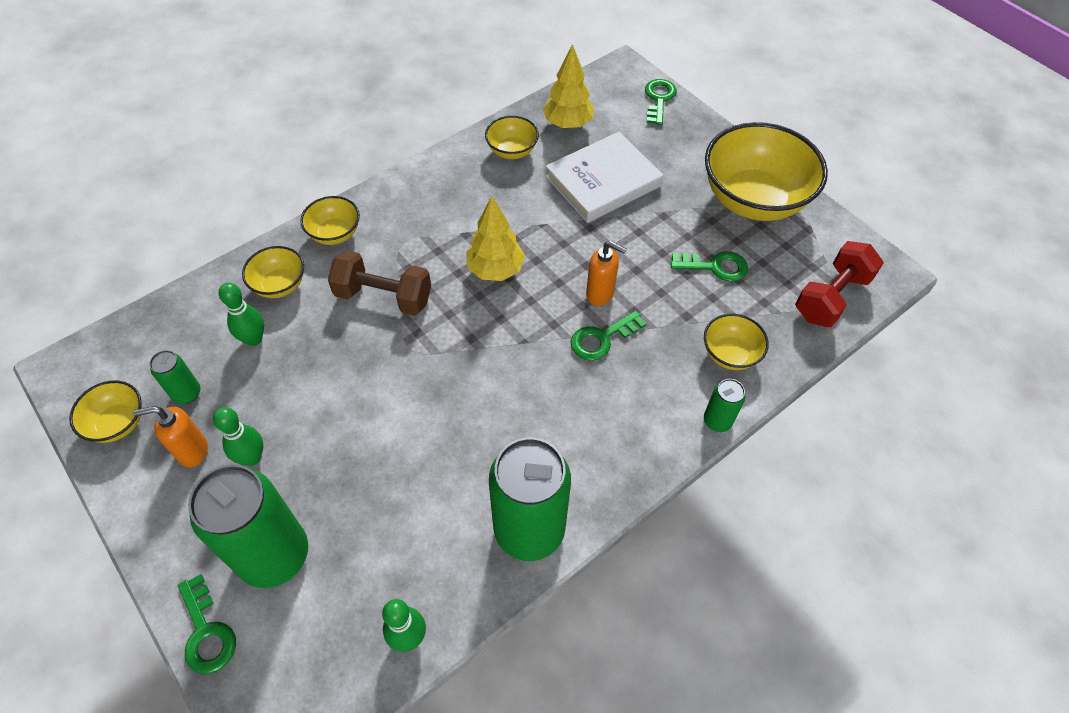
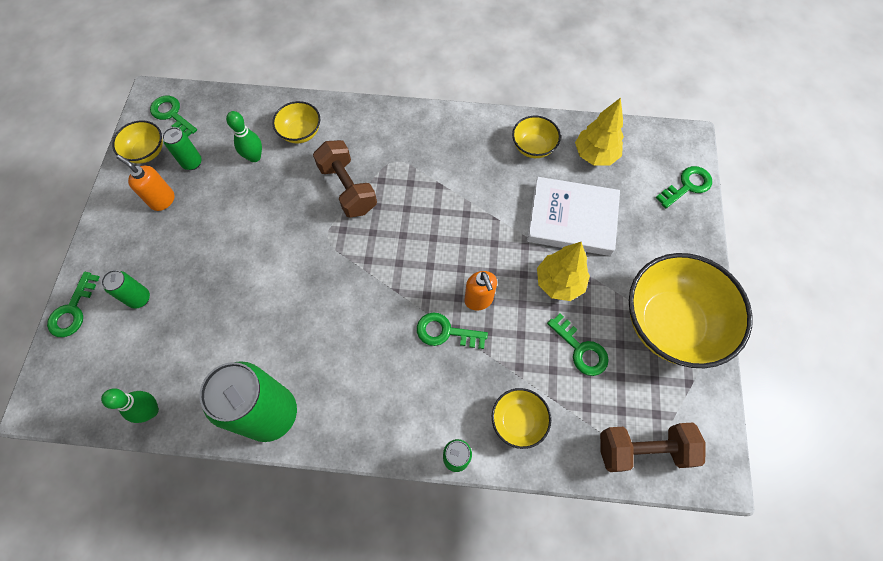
camera: 45 degrees right, 10 degrees up
(107, 369) = (172, 114): none -> green key
(252, 457) = (184, 230): green bowling pin -> none
(274, 555) = (139, 298): green can -> green can, size x0.46
(335, 233) = (363, 122): yellow bowl -> none
(495, 270) = (431, 226): yellow tree -> yellow tree (559, 282)
(831, 297) = (643, 449): red dumbbell -> brown dumbbell

